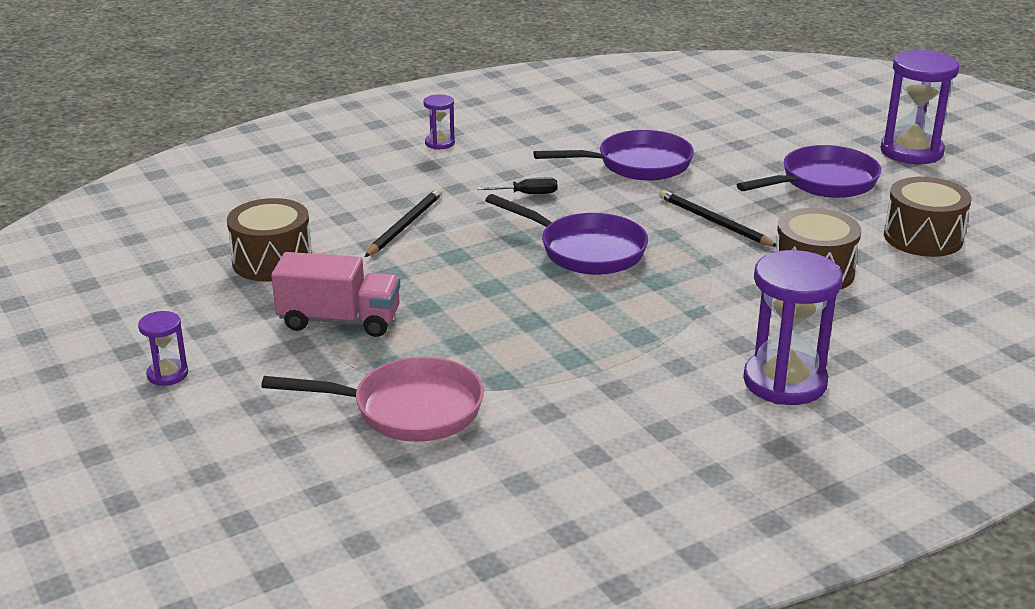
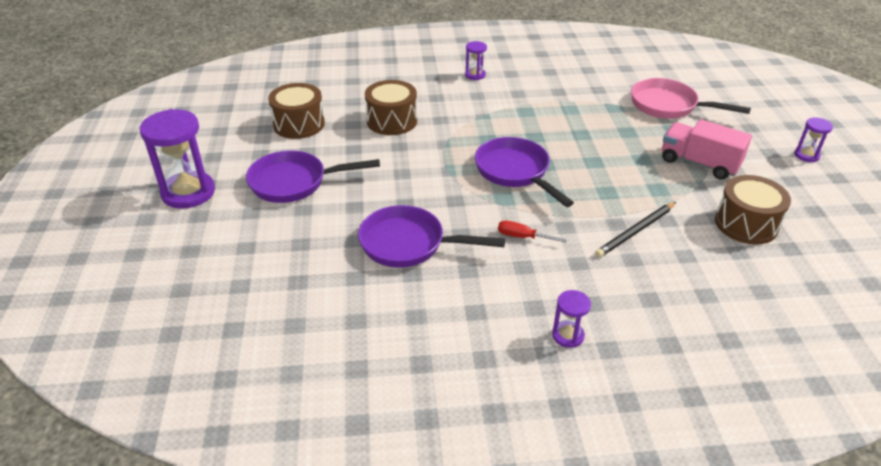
camera: 155 degrees left, 10 degrees up
(527, 194) = (523, 237): black screwdriver -> red screwdriver
(714, 222) = (409, 170): black pencil -> none
(784, 382) = (475, 75): purple hourglass -> purple hourglass, size x0.49

